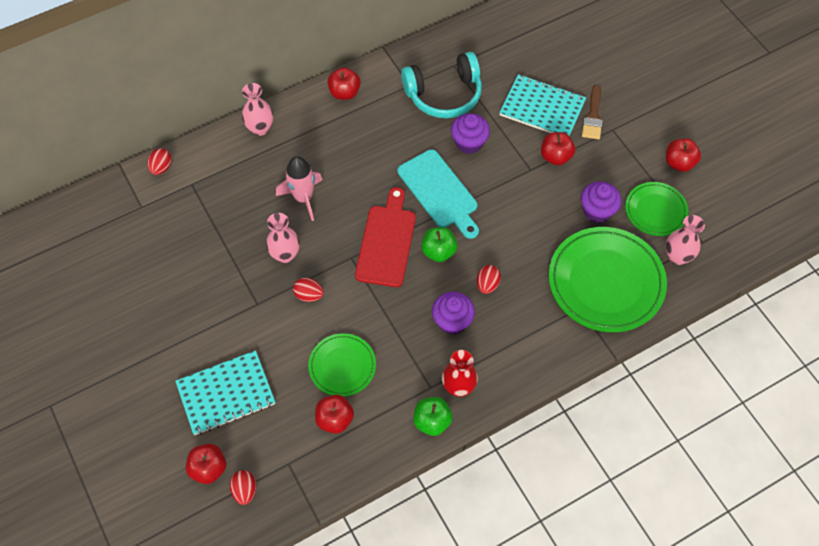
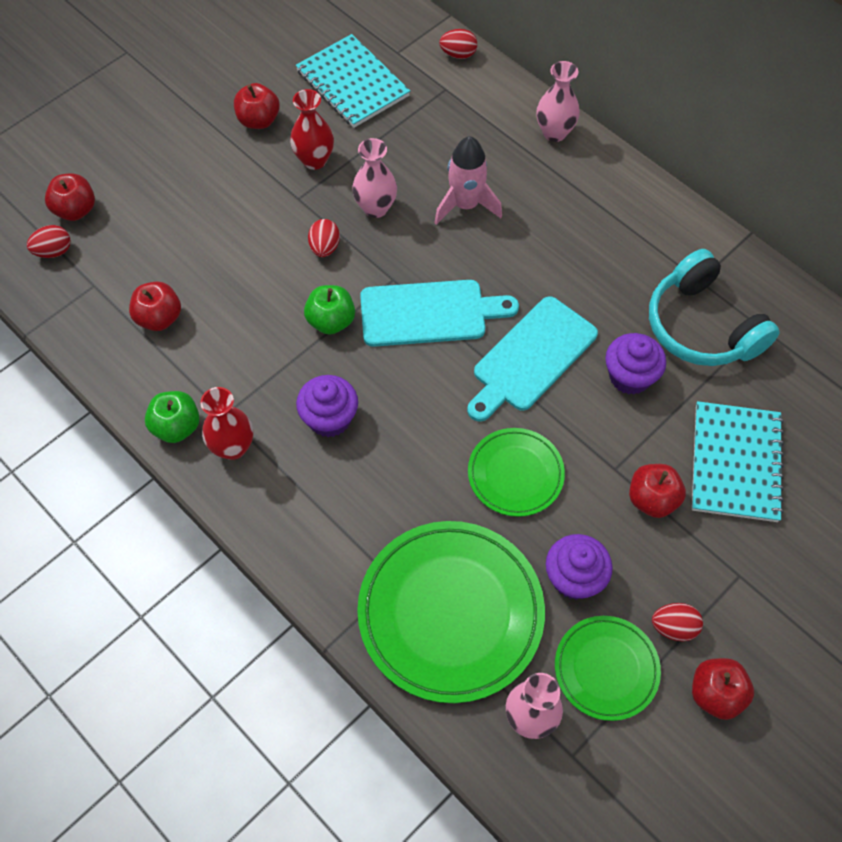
camera: 75 degrees right, 0 degrees up
(225, 285) = (314, 160): none -> red vase
(226, 394) = (171, 200): turquoise notebook -> turquoise notebook (352, 83)
(342, 366) = (233, 308): green plate -> green plate (515, 474)
(344, 92) = (651, 207): red apple -> red apple (259, 120)
(386, 242) = (429, 313): red cutting board -> turquoise cutting board
(438, 251) = (434, 378): green apple -> green apple (331, 321)
(487, 284) = (399, 450): red egg -> red egg (673, 627)
(593, 116) = (752, 541): brown brush -> none

